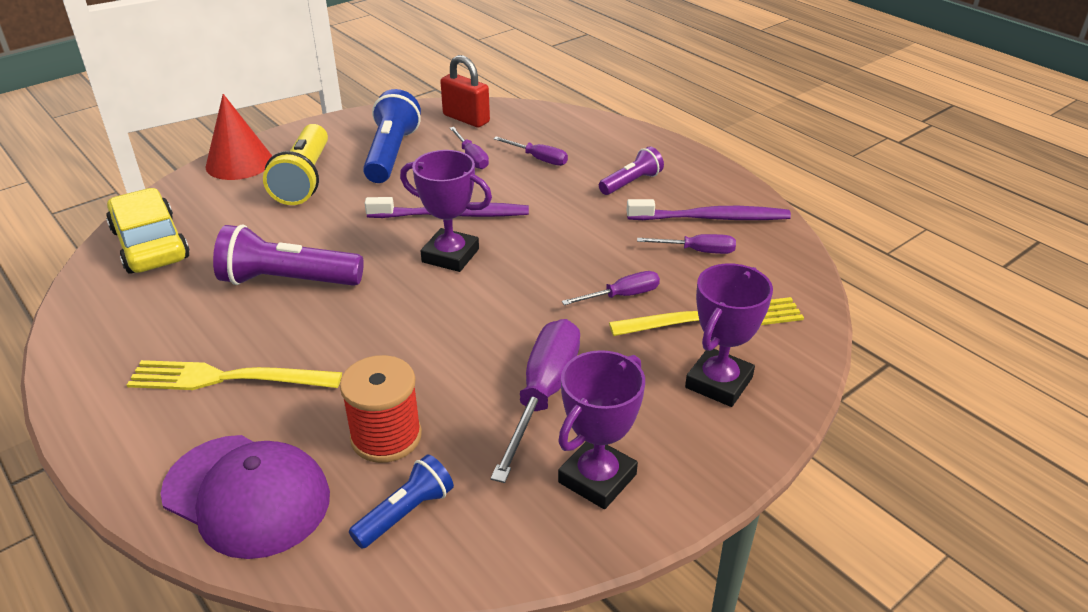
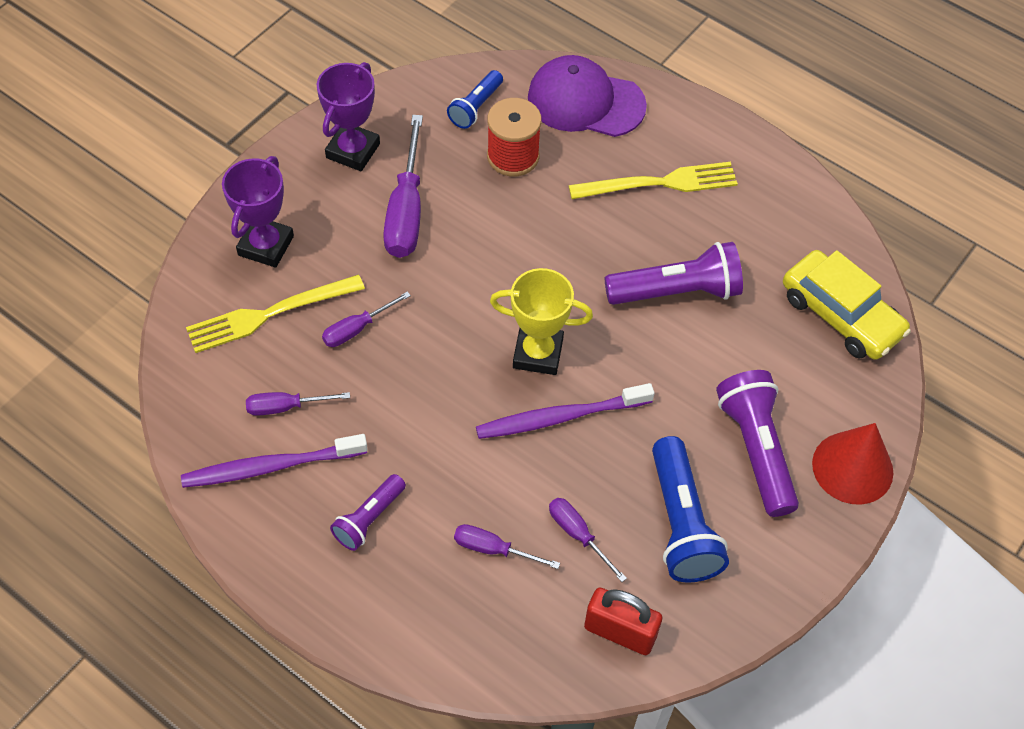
camera: 165 degrees right, 20 degrees up
(304, 179) = (756, 449): yellow flashlight -> purple flashlight
(450, 255) = (538, 353): purple trophy -> yellow trophy

